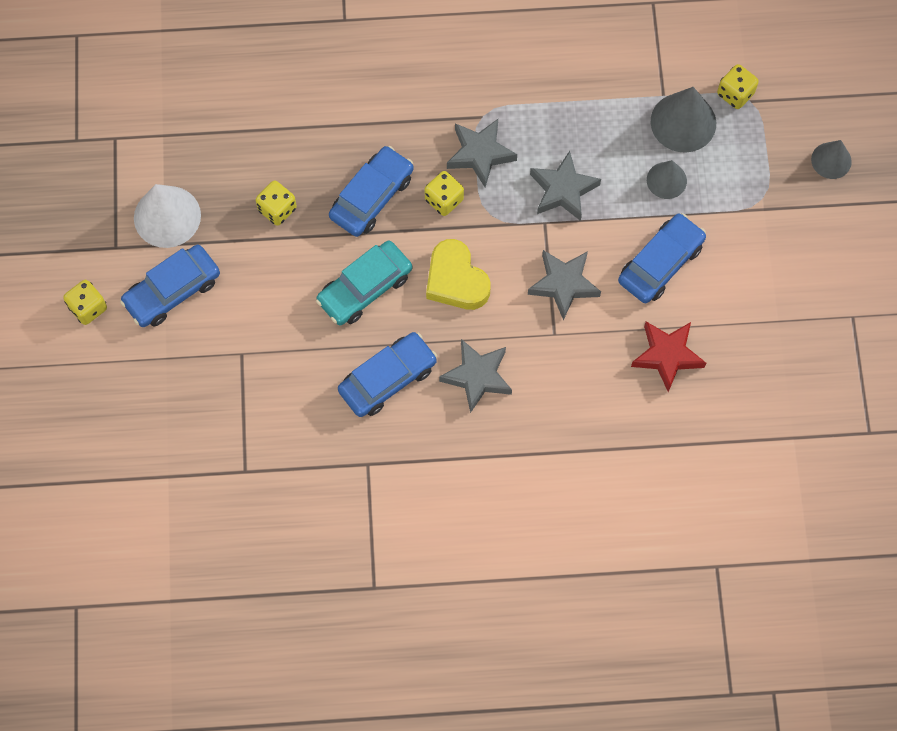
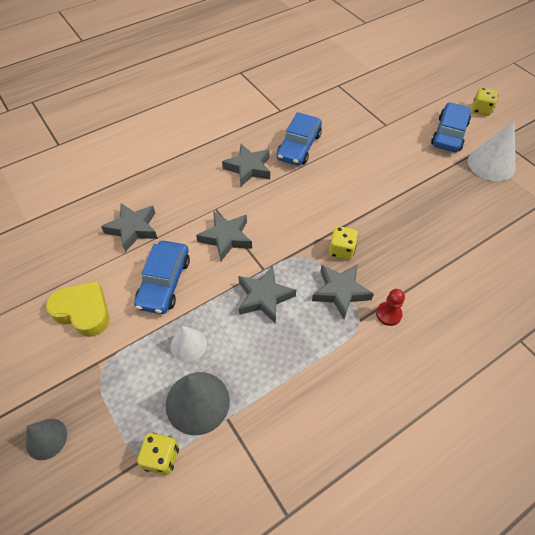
camera: 150 degrees right, 15 degrees down
(277, 209) = (436, 196): yellow dice -> none
(365, 288) = (348, 181): turquoise car -> none
(372, 197) = (388, 229): blue car -> none
(449, 107) = (388, 314): none -> red pawn
(456, 280) = (297, 209): yellow heart -> yellow heart (83, 311)
(666, 180) = (188, 345): grey cone -> white cone
(667, 356) = (133, 229): red star -> grey star

